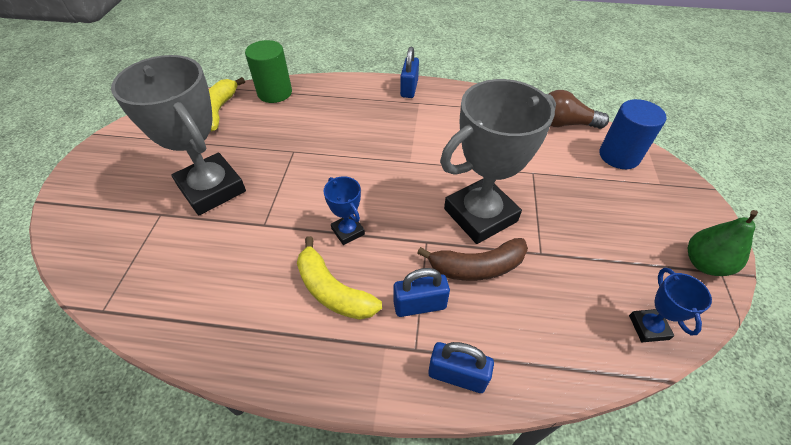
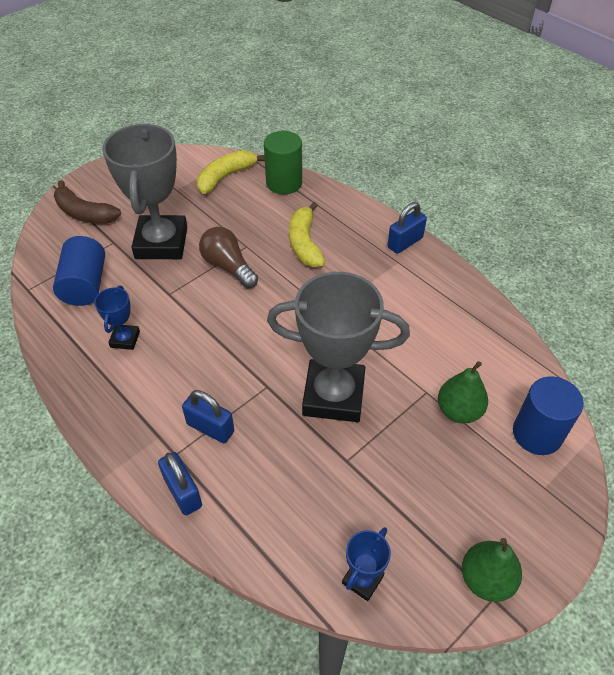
camera: 40 degrees right, 0 degrees up
(168, 267) = (85, 285): none -> blue cylinder
(333, 291) = (165, 374): yellow banana -> yellow banana (304, 243)
(348, 231) = (219, 338): blue trophy -> blue trophy (125, 339)
(477, 267) = (282, 433): brown banana -> brown banana (84, 213)
(565, 124) = (520, 368): brown light bulb -> brown light bulb (228, 267)
(565, 171) = (459, 411): none -> green pear

